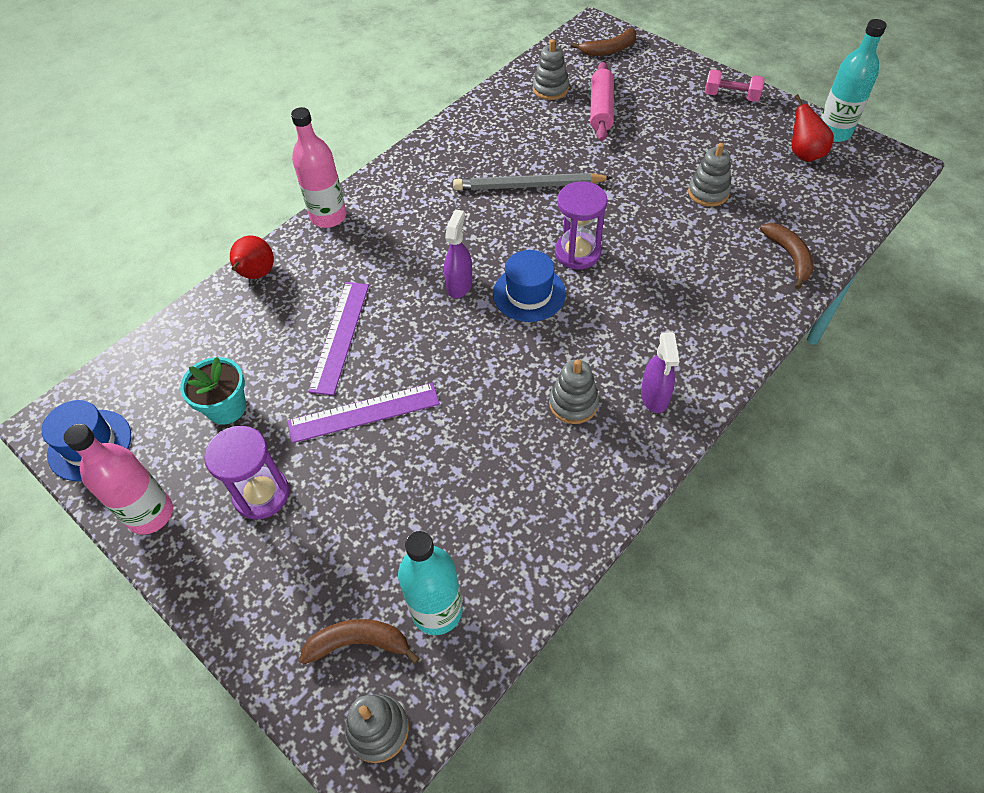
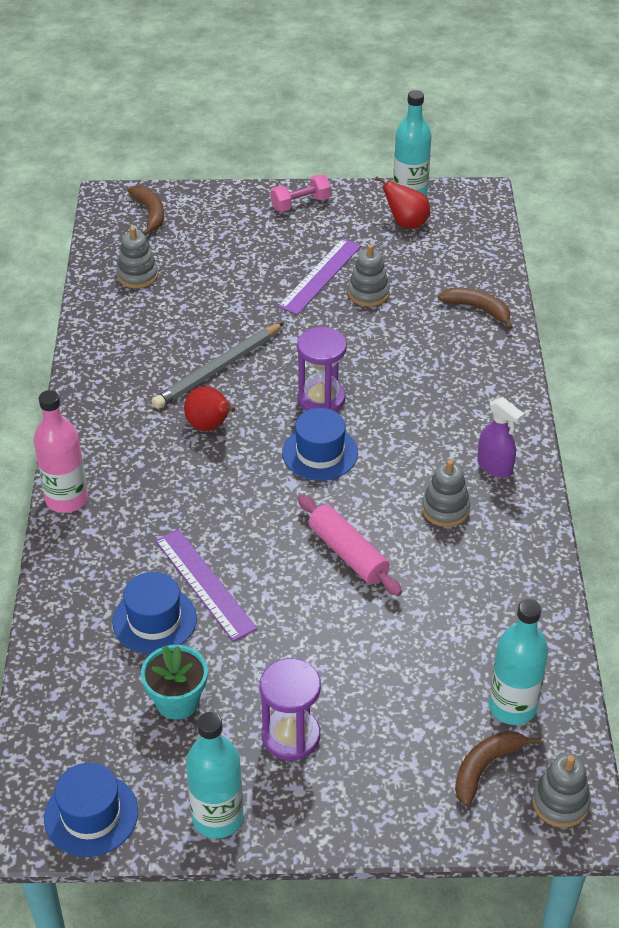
camera: 45 degrees left, 10 degrees down
(150, 514) = (217, 817): pink bottle -> turquoise bottle
(256, 275) = (62, 587): red pear -> red pear (210, 426)
(280, 339) = (154, 620): none -> blue hat
(364, 413) = (298, 624): purple ruler -> purple ruler (320, 276)
(459, 285) = (256, 481): purple spray bottle -> none
(601, 109) = (204, 270): pink rolling pin -> pink rolling pin (348, 553)
(609, 50) = (150, 213): brown banana -> brown banana turned 45 degrees counterclockwise

